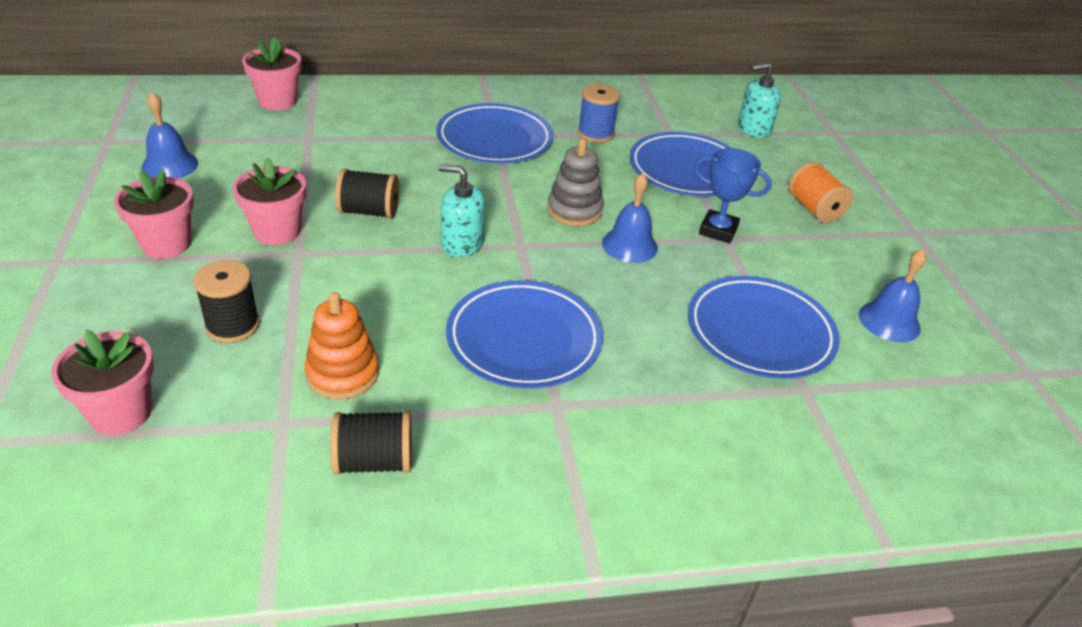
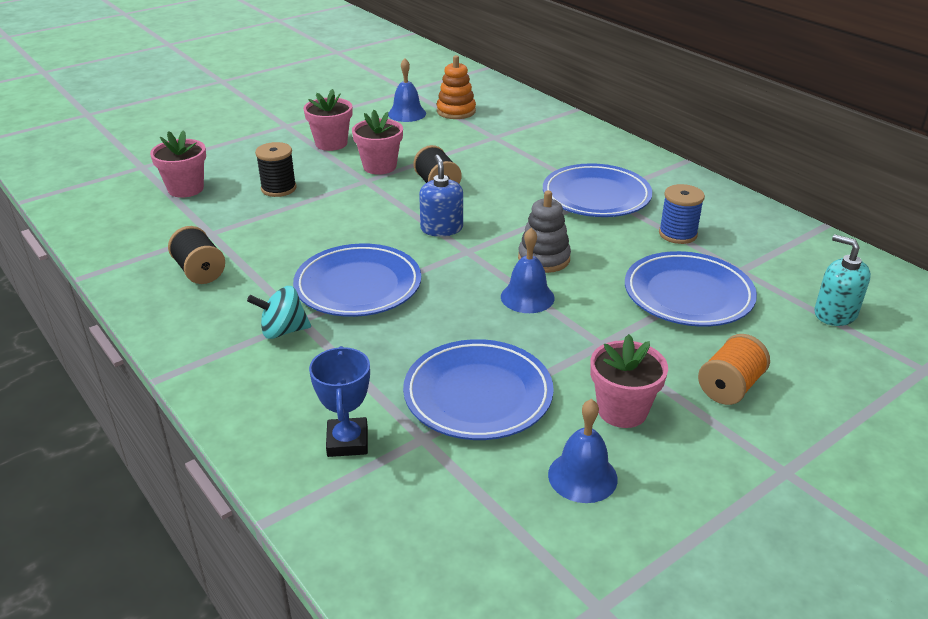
camera: 65 degrees right, 5 degrees down
(277, 101) = (524, 112): pink flower pot -> pink flower pot (622, 410)
(342, 374) = (266, 235): orange stacking toy -> orange stacking toy (456, 111)
(462, 243) = (441, 228): turquoise soap dispenser -> blue soap dispenser
(569, 426) = (283, 331): none -> turquoise spinning top
(718, 230) = (609, 336): blue trophy -> blue trophy (347, 441)

